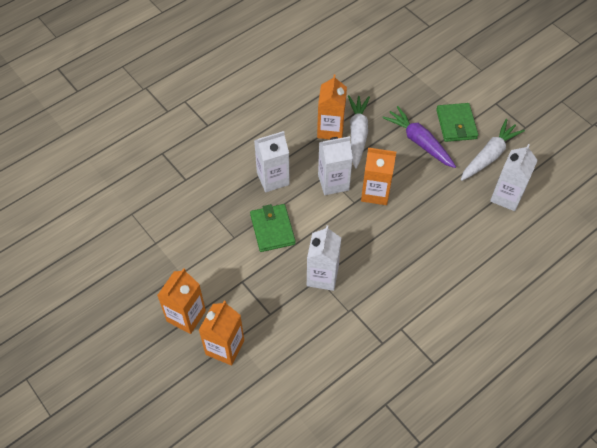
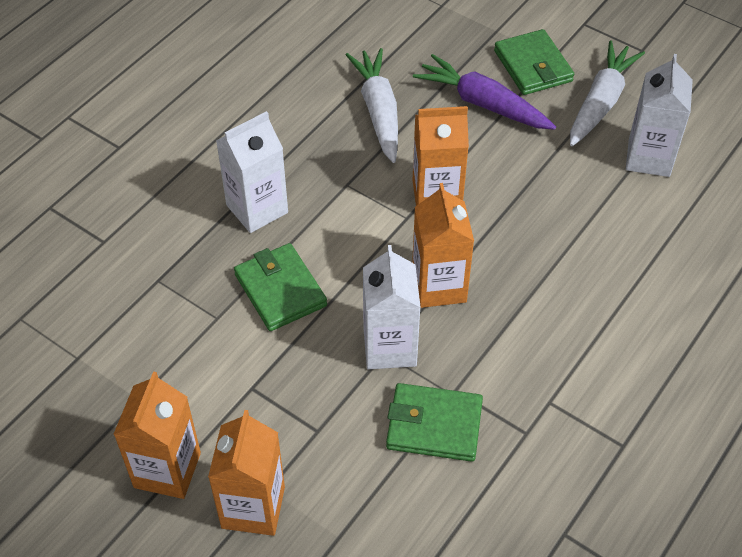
camera: 15 degrees left, 5 degrees down
(330, 129) = (331, 113): orange carton -> orange carton (439, 286)
(333, 182) = (361, 194): white carton -> none
(333, 326) = (434, 425): none -> green wallet

